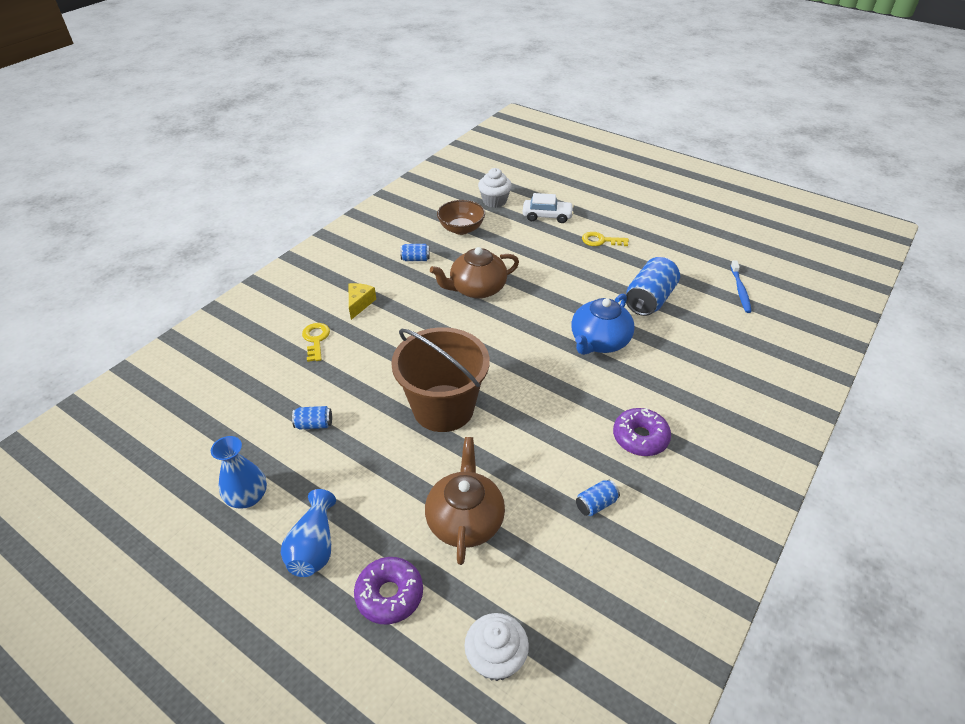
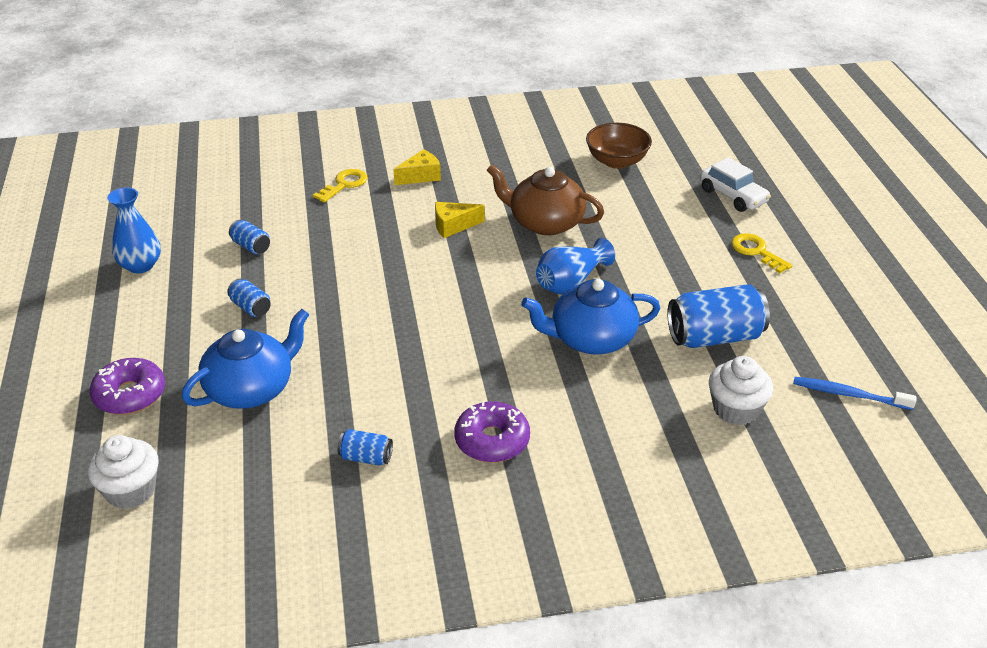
camera: 45 degrees right, 5 degrees down
(314, 547) = (131, 328): blue vase -> blue vase (570, 282)
(415, 259) = (528, 165): blue can -> blue can (251, 307)
(428, 323) = (453, 226): none -> yellow cheese
(443, 408) = (361, 299): brown bucket -> none
(465, 520) = (251, 389): brown teapot -> blue teapot
(494, 201) = (696, 152): white cupcake -> white cupcake (735, 409)
(740, 290) = (849, 394): blue toothbrush -> blue toothbrush turned 60 degrees clockwise

